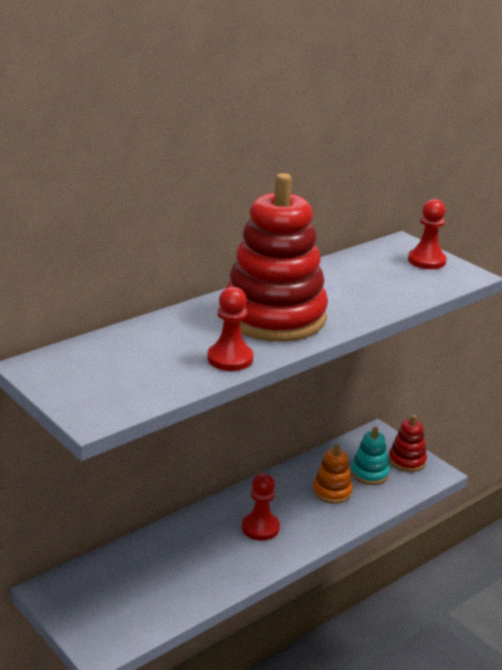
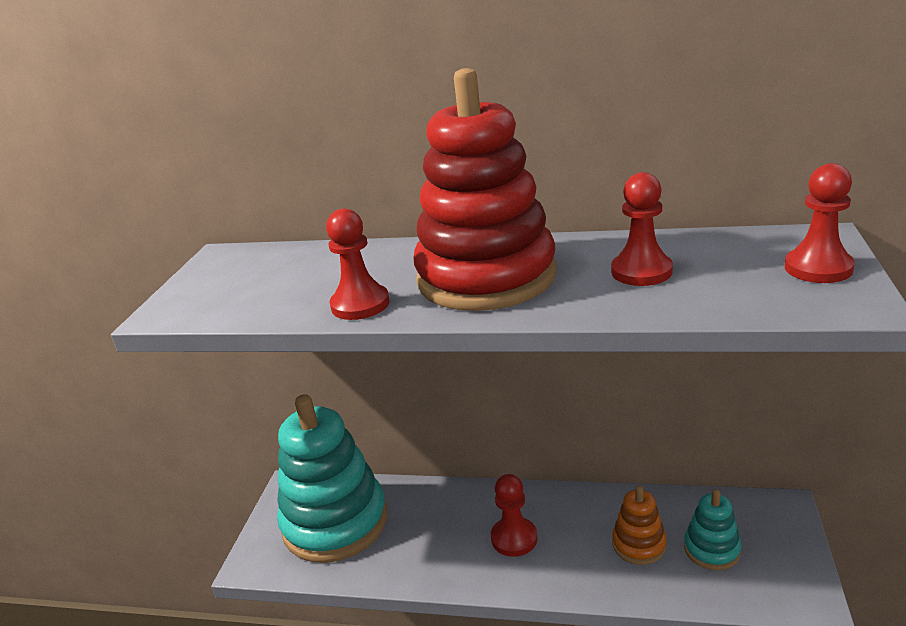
camera: 55 degrees right, 0 degrees up
(124, 589) = (335, 522): none -> turquoise stacking toy
(352, 287) = (641, 271): none -> red pawn
(407, 461) = (784, 561): red stacking toy -> none

